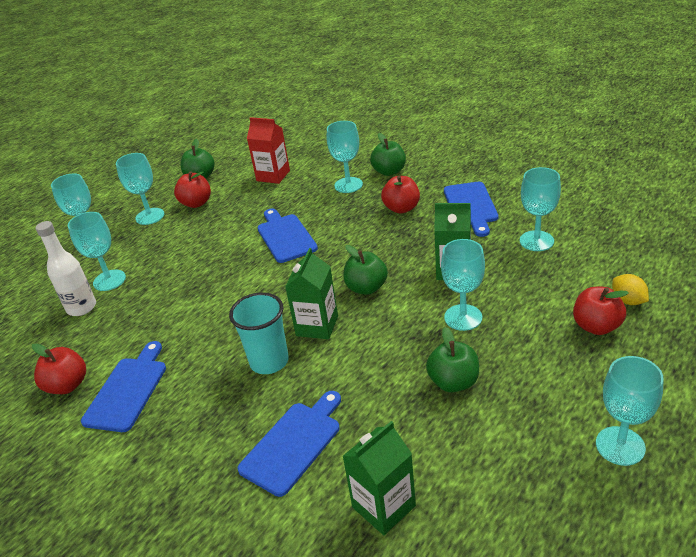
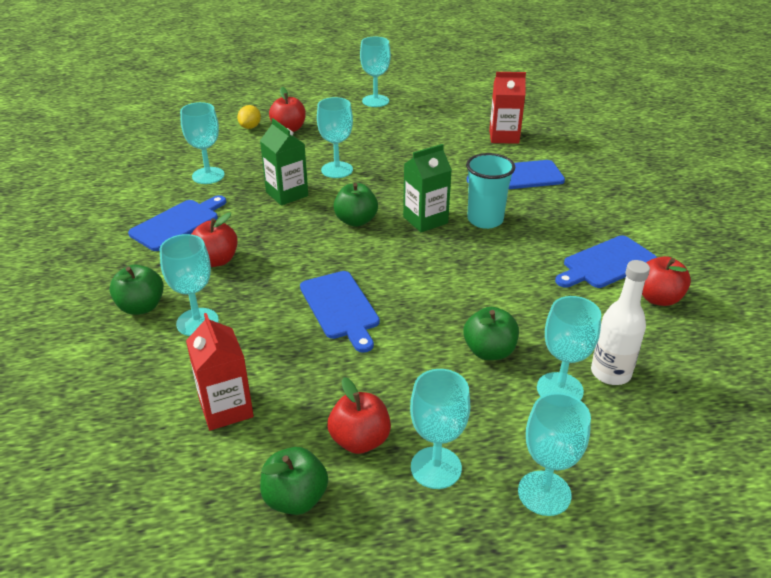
camera: 140 degrees left, 0 degrees up
(285, 236) = (340, 308): blue cutting board -> blue cutting board turned 45 degrees counterclockwise
(383, 506) = (504, 137): green carton -> red carton
(453, 382) = (398, 151): green apple -> green apple (489, 351)

